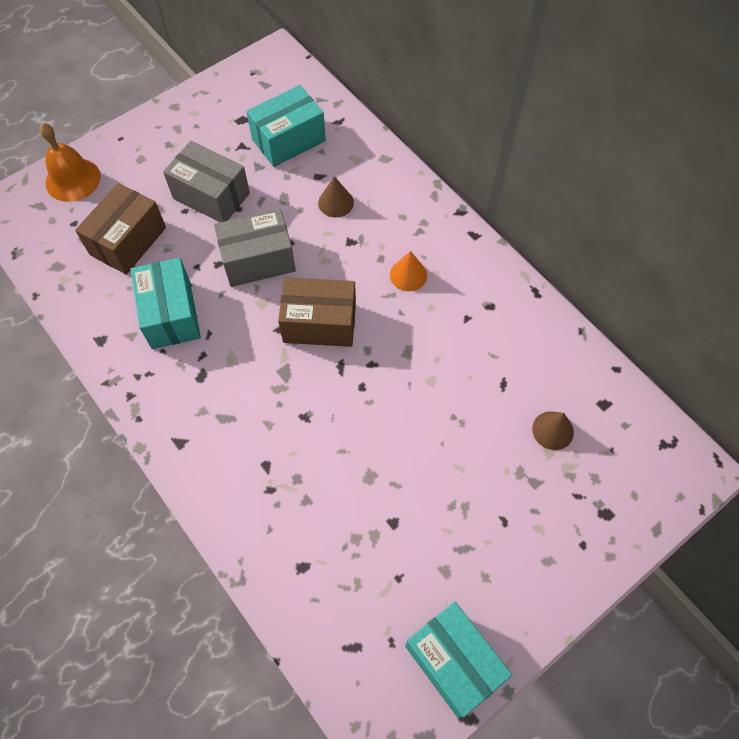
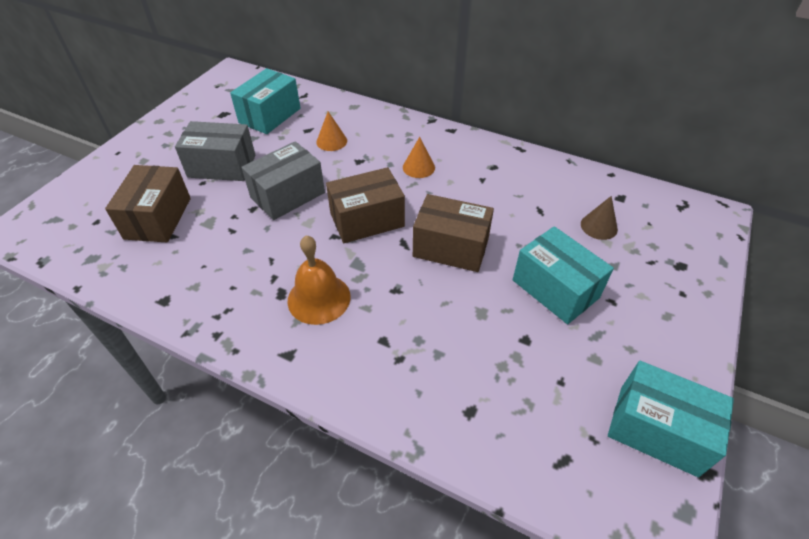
camera: 25 degrees left, 15 degrees down
(73, 179) = (82, 191): orange bell -> orange bell (319, 298)
(171, 314) = (227, 257): turquoise box -> turquoise box (555, 289)
(336, 202) = (331, 141): brown cone -> orange cone
(383, 391) = (451, 247): none -> brown box

